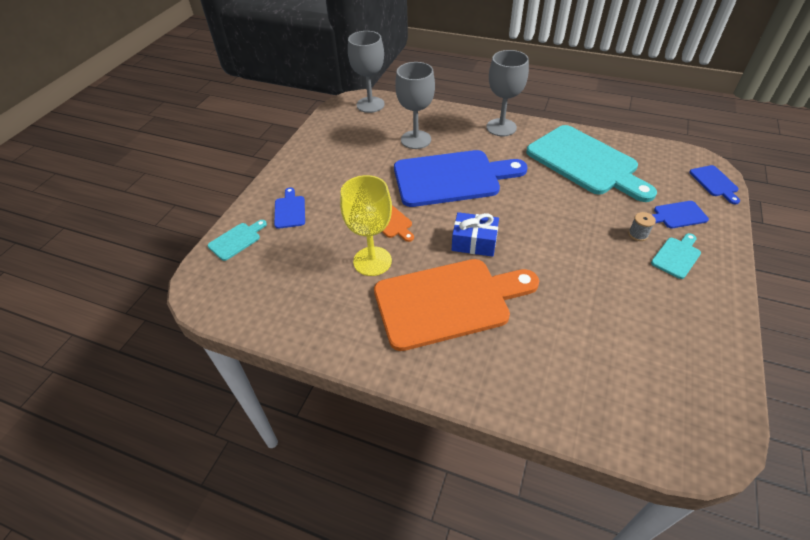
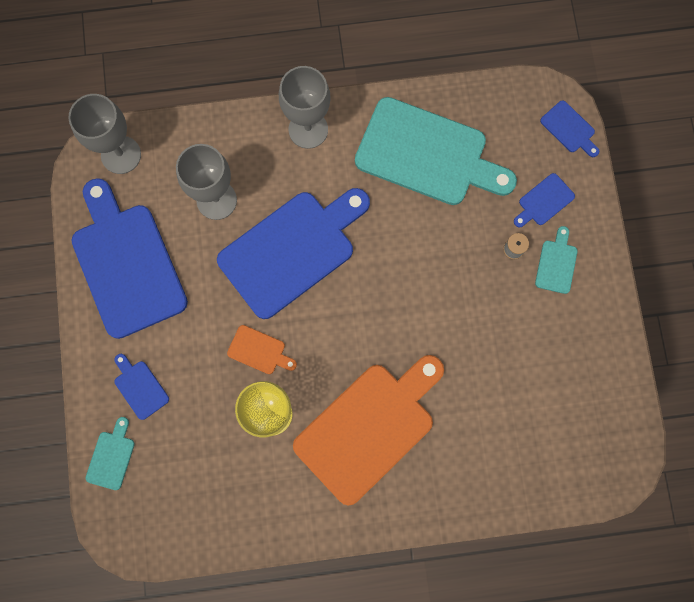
camera: 30 degrees left, 30 degrees up
(334, 149) = (126, 264): none -> blue cutting board
(474, 242) = (359, 338): blue gift -> none

